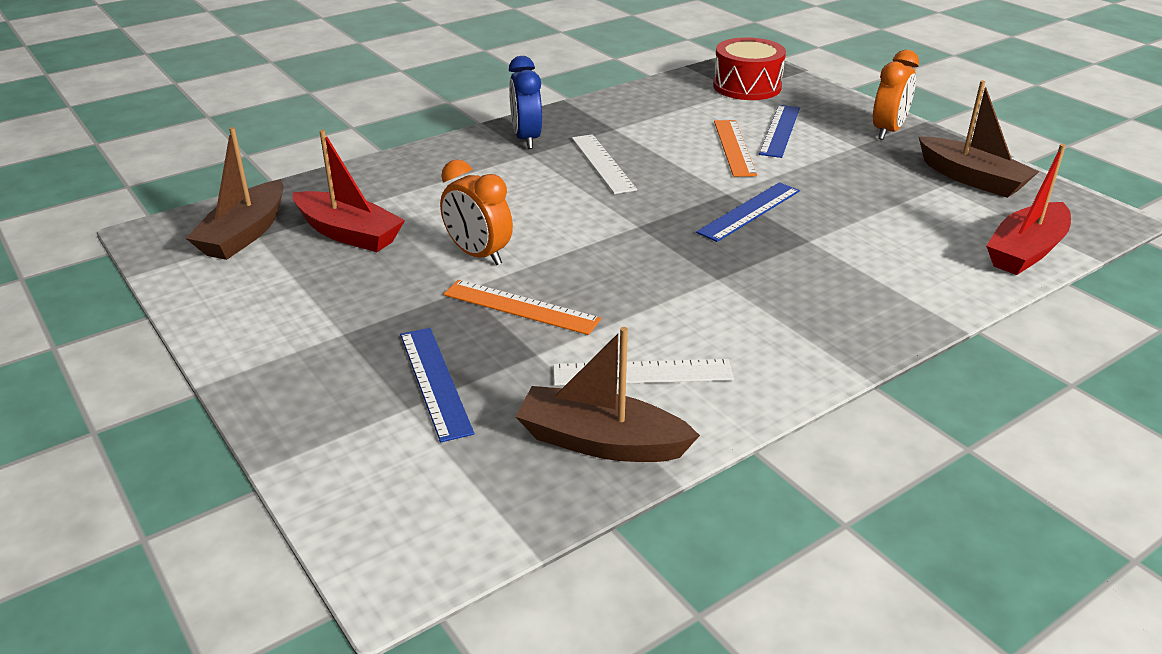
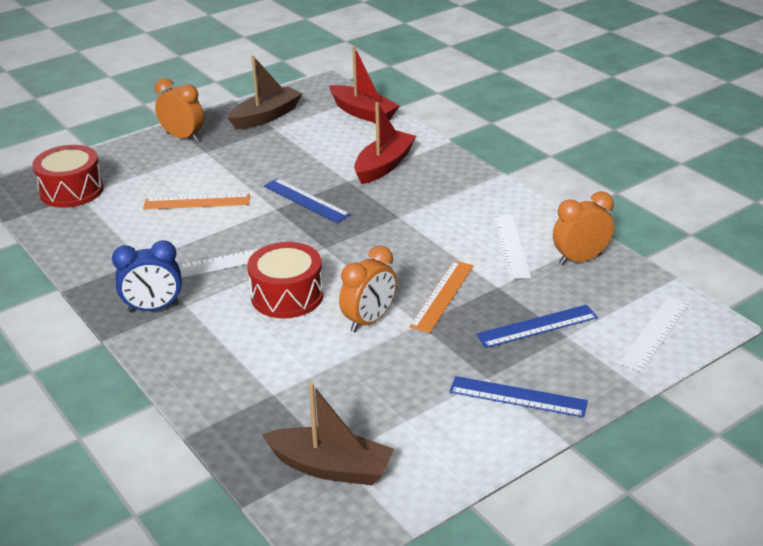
camera: 90 degrees left, 0 degrees up
(348, 233) = (332, 398): red boat -> red boat (384, 166)
(387, 501) = (655, 333): none -> white ruler
(537, 205) = (287, 296): none -> red drum
(601, 442) = (580, 259): brown boat -> orange clock
(780, 130) = (170, 180): blue ruler -> blue ruler (518, 396)

